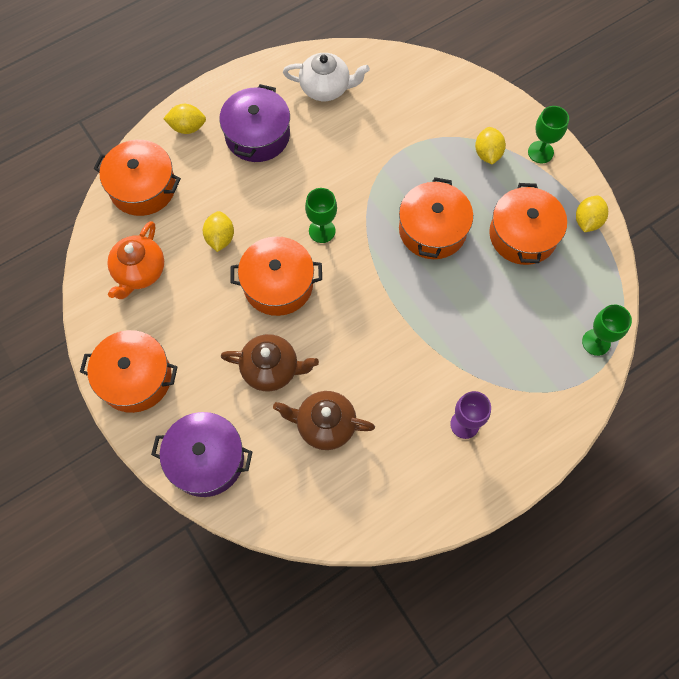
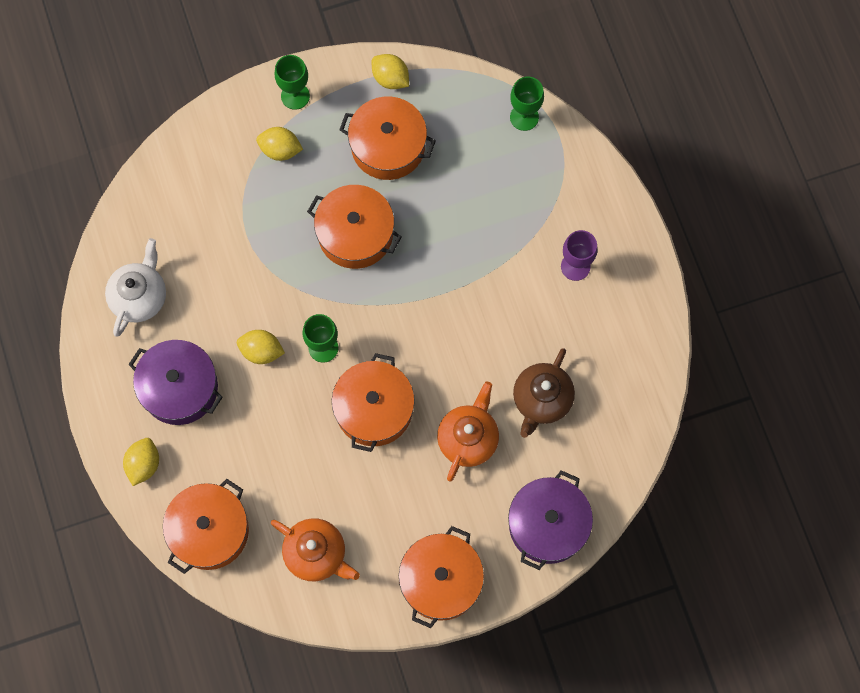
camera: 75 degrees left, 5 degrees up
(220, 238) = (300, 458): yellow lemon -> yellow lemon (261, 351)
(271, 369) = (468, 438): brown teapot -> orange teapot

